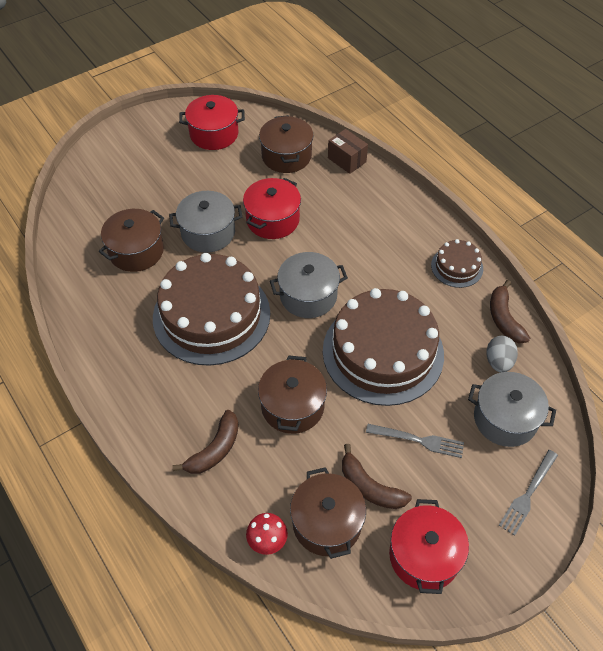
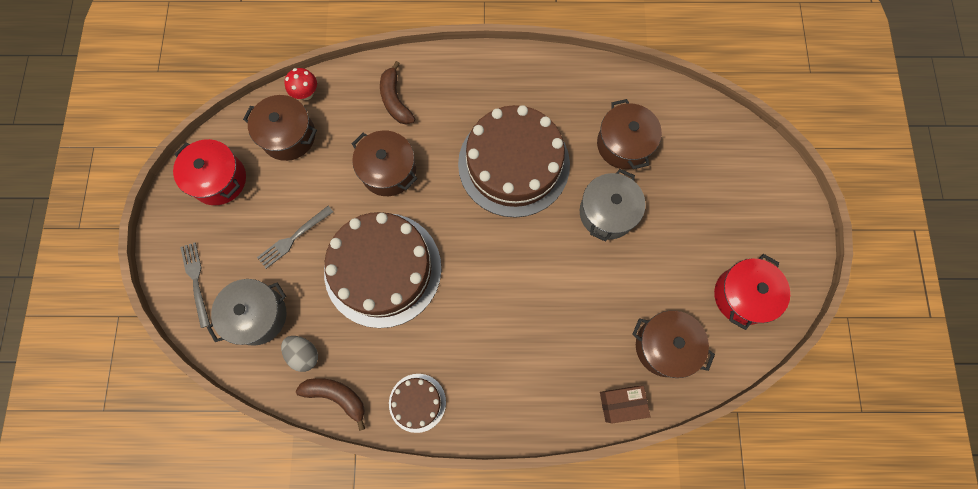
camera: 125 degrees right, 20 degrees up
(272, 220) = (586, 277): red pot -> none
(308, 296) = (479, 250): grey pot -> none
(369, 487) = (289, 179): brown banana -> none

